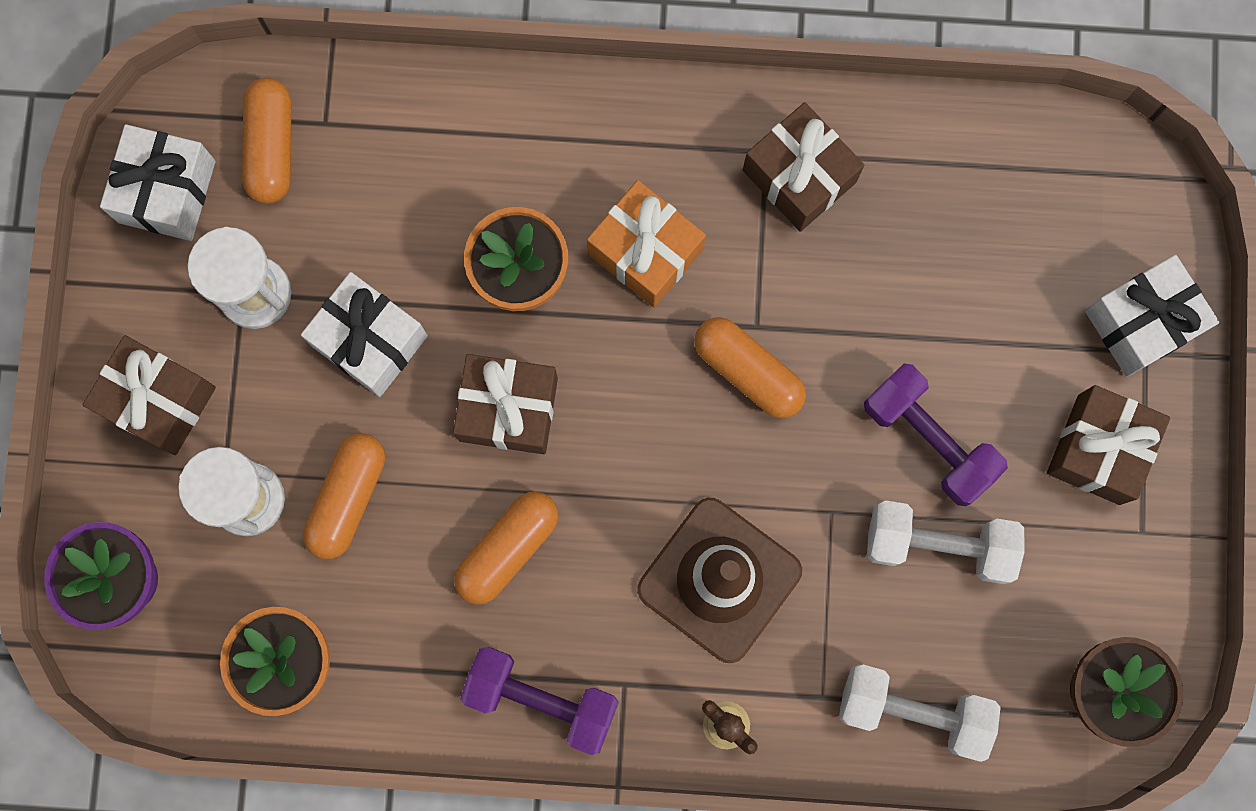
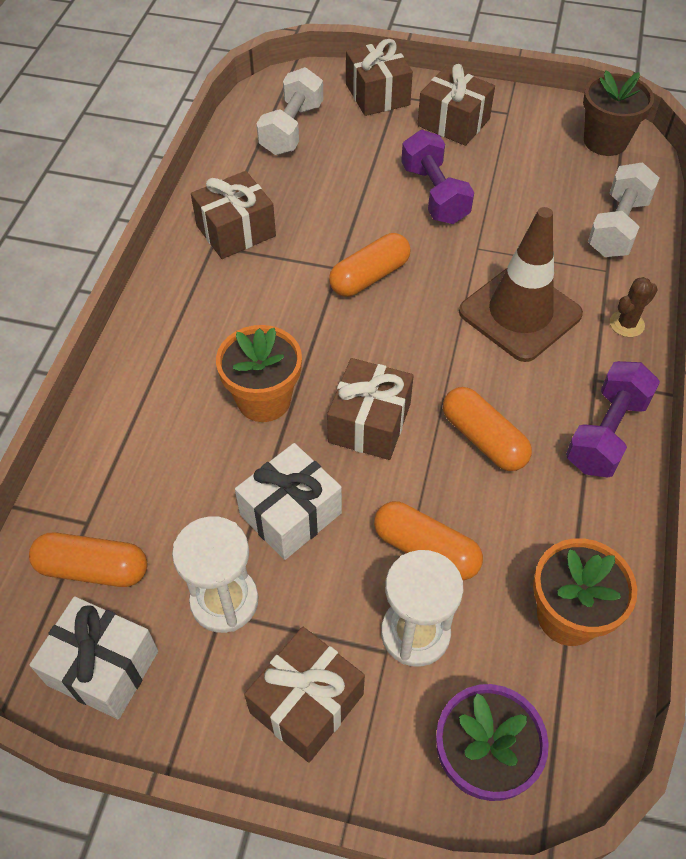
camera: 80 degrees left, 25 degrees down
(645, 252) = (265, 321): orange gift -> none
(928, 439) = (434, 194): purple dumbbell -> purple dumbbell turned 75 degrees counterclockwise
(938, 544) = (506, 199): white dumbbell -> white dumbbell (291, 129)
(1141, 322) = (377, 94): white gift -> brown gift

